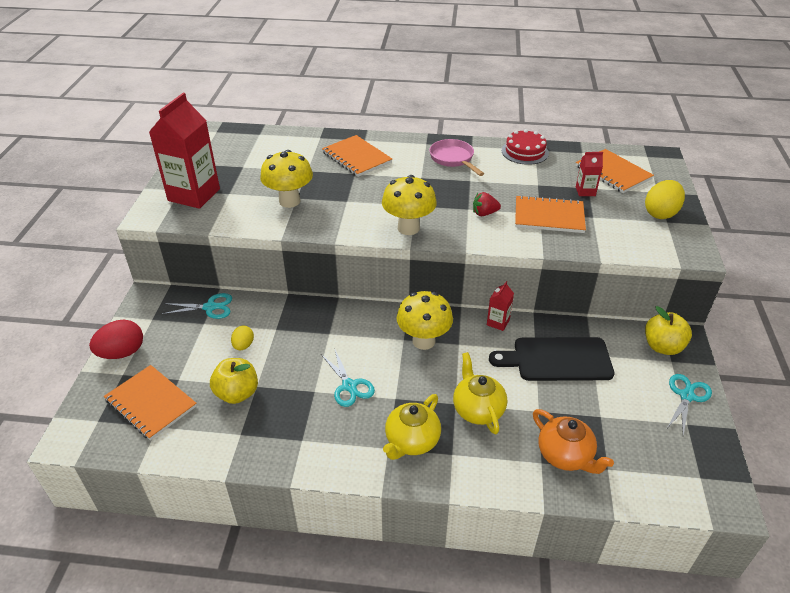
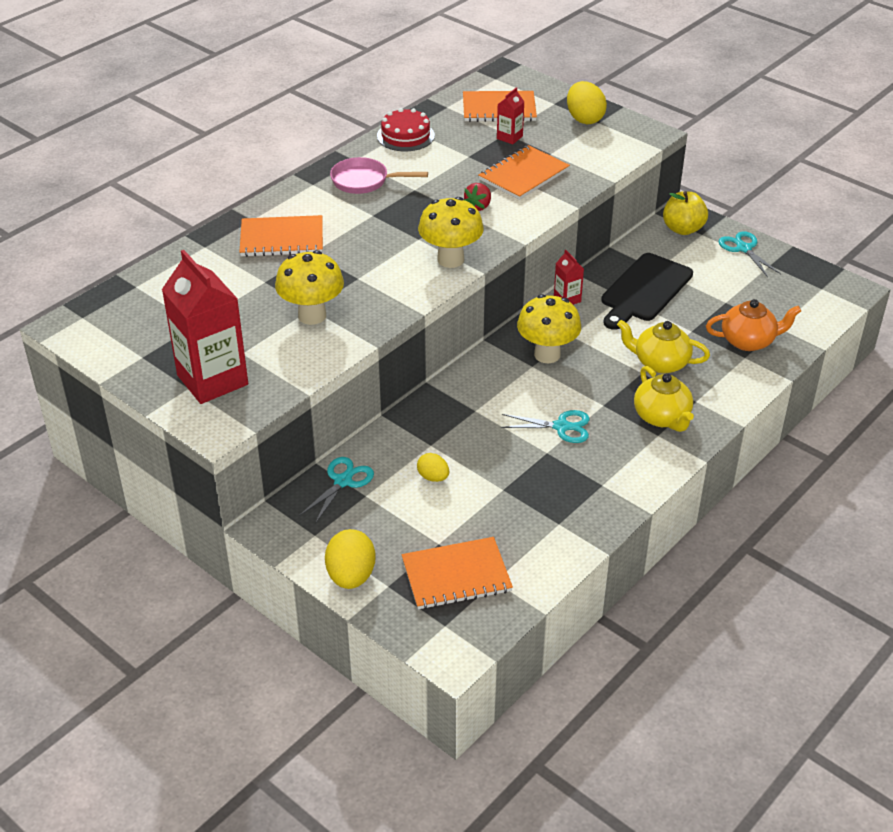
camera: 55 degrees left, 0 degrees up
(122, 353) = (351, 576): red egg -> yellow egg
(237, 393) = (501, 506): yellow apple -> none

